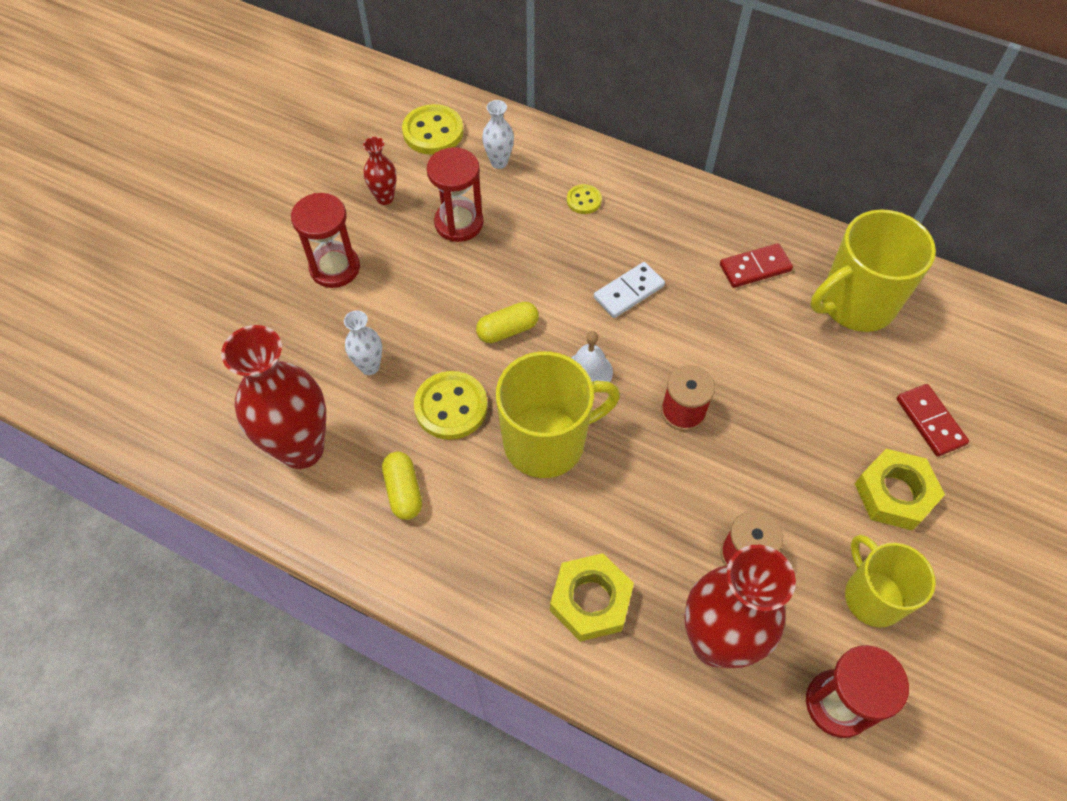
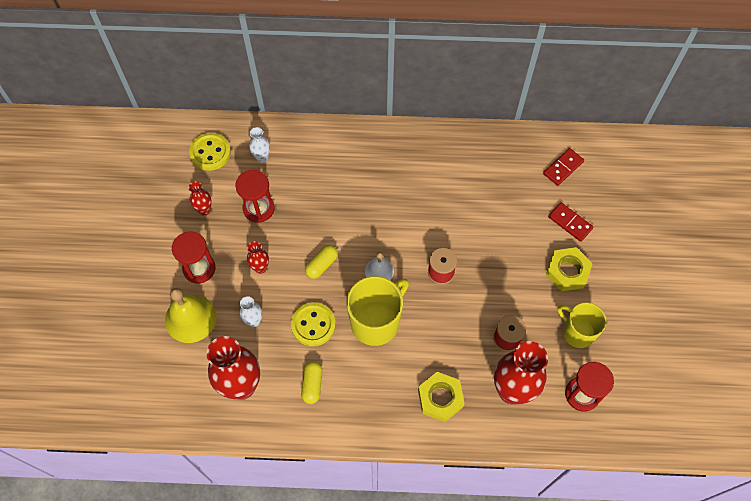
camera: 25 degrees left, 5 degrees up
(285, 327) = (190, 318): none -> yellow bell
(403, 491) = (312, 384): yellow capsule -> yellow capsule turned 45 degrees clockwise
(418, 300) = (260, 268): none -> red vase
(584, 200) = (325, 163): yellow button -> none
(629, 292) = (379, 212): white domino -> none
(755, 267) = (442, 168): red domino -> red domino (563, 168)
(855, 304) = (505, 168): yellow mug -> none

